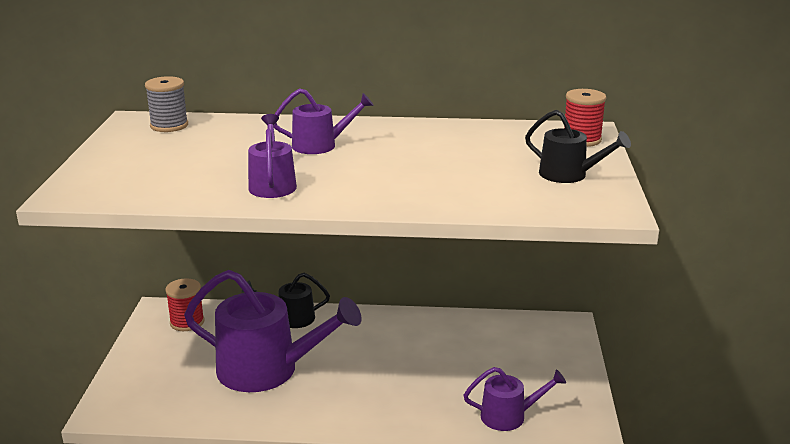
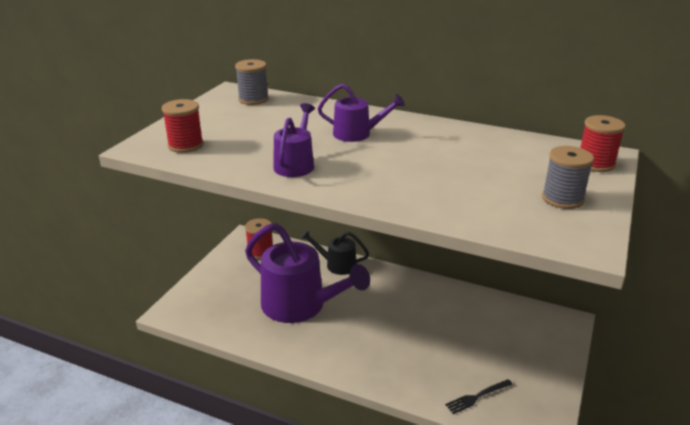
camera: 20 degrees right, 5 degrees up
(123, 184) = (185, 145): none -> red spool
(509, 416) = (477, 397): purple watering can -> black fork
(569, 175) = (562, 199): black watering can -> grey spool

